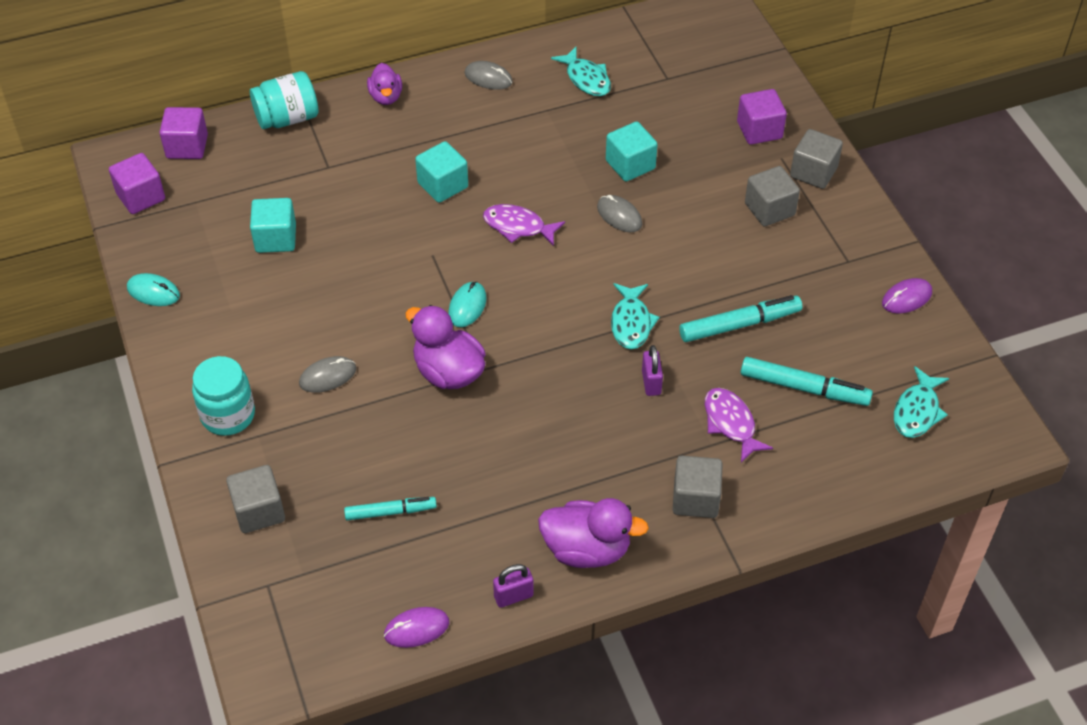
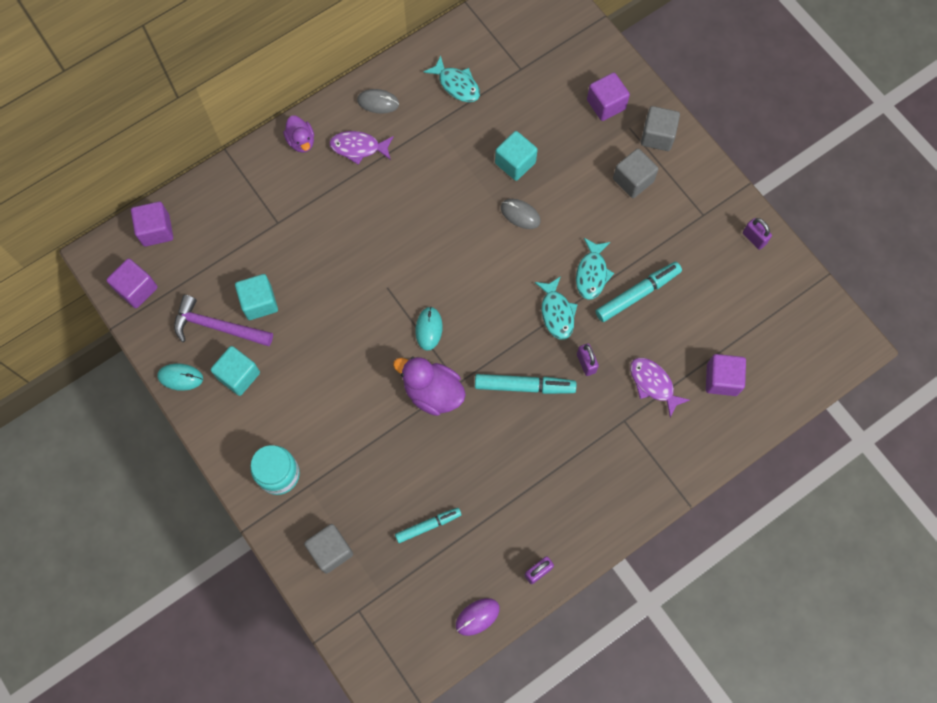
camera: 15 degrees left, 20 degrees up
(217, 251) = (217, 326): none -> purple hammer
(287, 118) = (228, 182): turquoise jar -> none
(327, 376) = (343, 420): grey mouse -> none
(443, 185) = (374, 218): turquoise cube -> turquoise cube (238, 375)
(518, 227) = (445, 244): purple fish -> purple fish (358, 147)
(587, 549) = (579, 519): purple duck -> none
(695, 499) = (644, 456): grey cube -> none
(804, 388) = (698, 339): turquoise marker -> turquoise marker (524, 386)
(822, 438) = (722, 379): none -> purple cube
(906, 298) = (754, 238): purple mouse -> purple padlock
(917, 411) = (783, 338): turquoise fish -> turquoise fish (592, 273)

